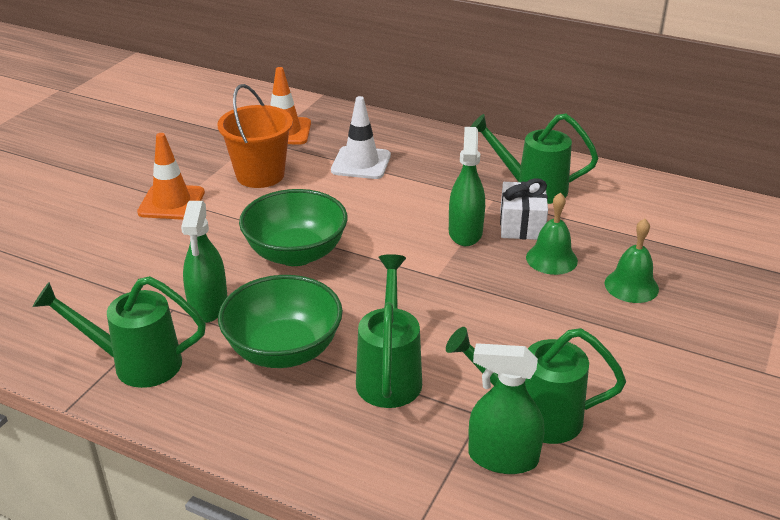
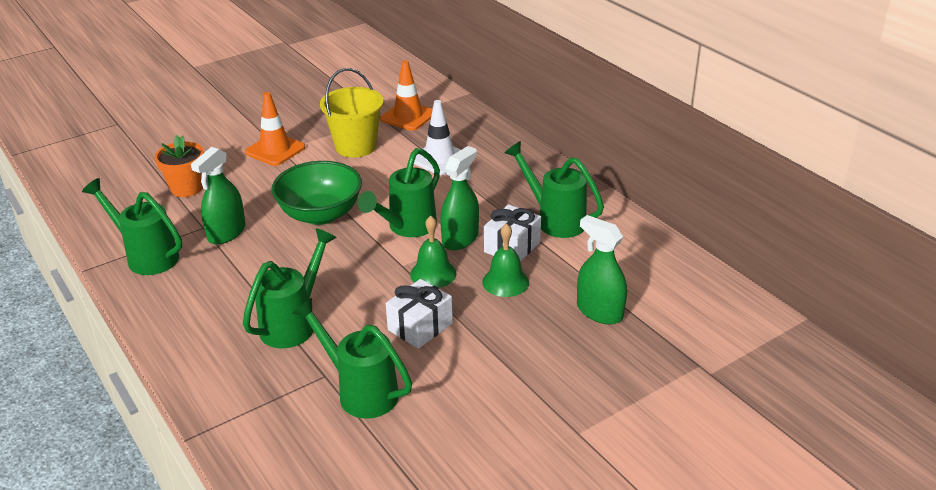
camera: 30 degrees right, 0 degrees up
(106, 273) = (186, 188): none -> orange flower pot
(260, 175) = (355, 146): orange bucket -> yellow bucket
(283, 350) = (243, 280): green bowl -> none
(402, 239) = (407, 228): none -> green watering can
(503, 458) = (307, 410): green spray bottle -> green spray bottle (599, 312)
(520, 329) = (420, 326): none -> white gift
(631, 286) = (546, 325): green bell -> green bell (433, 273)

